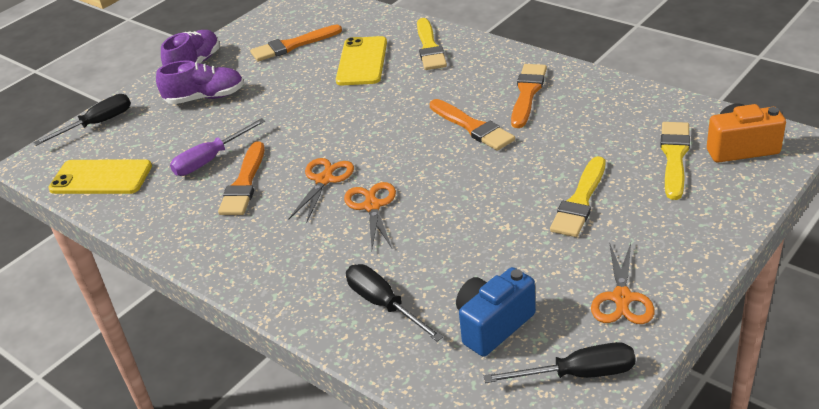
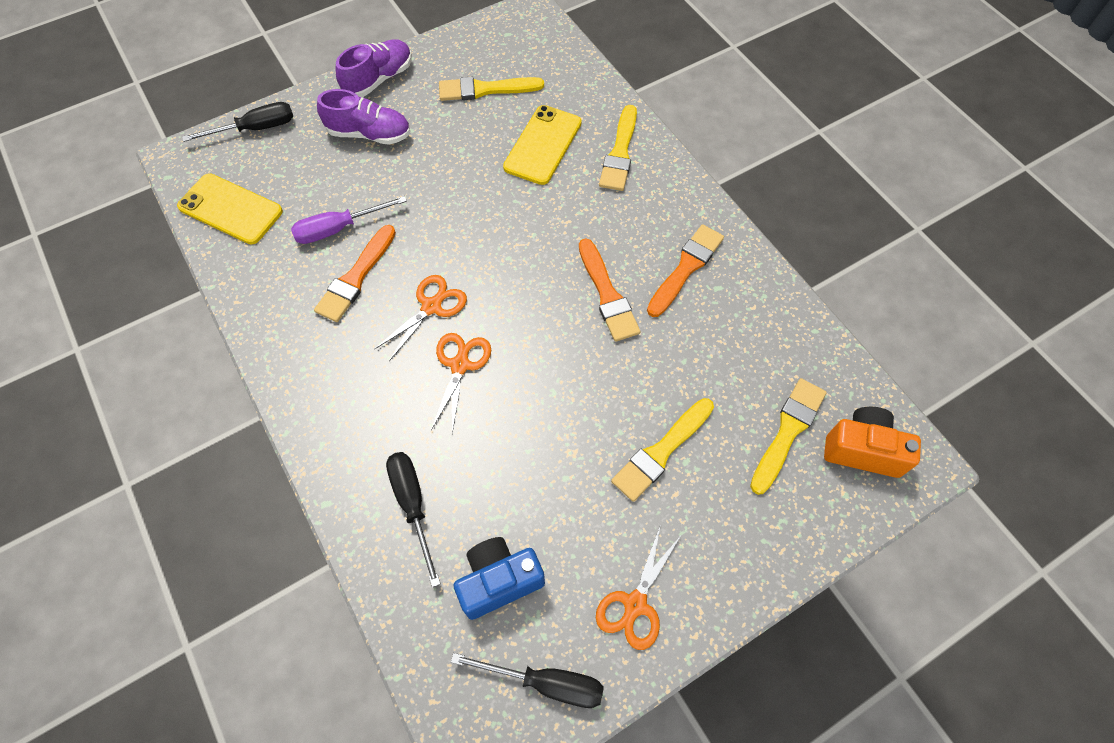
camera: 15 degrees right, 25 degrees up
(292, 45) = (485, 89): orange brush -> yellow brush

